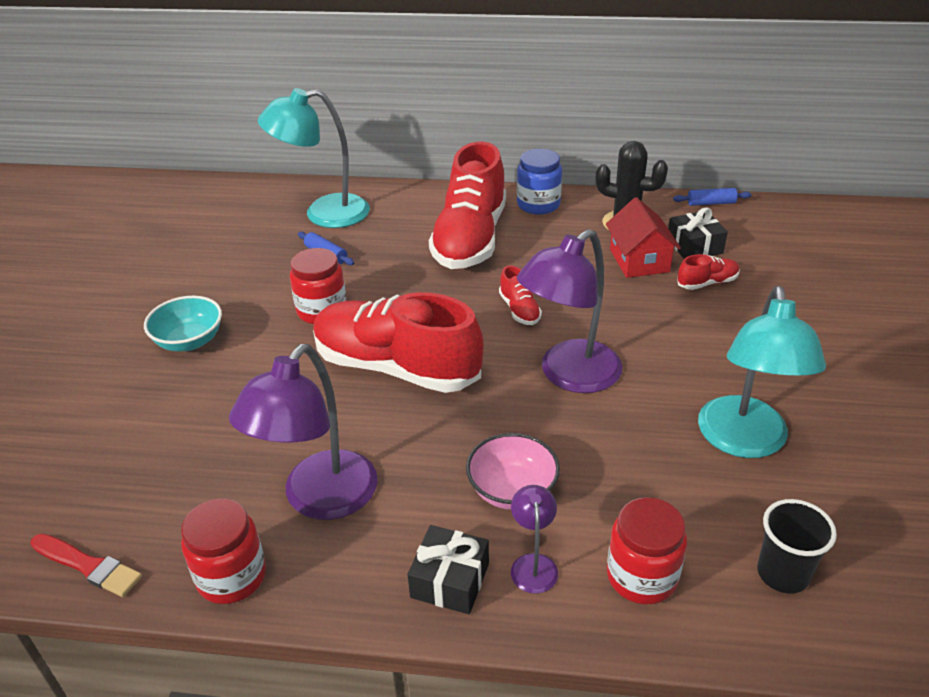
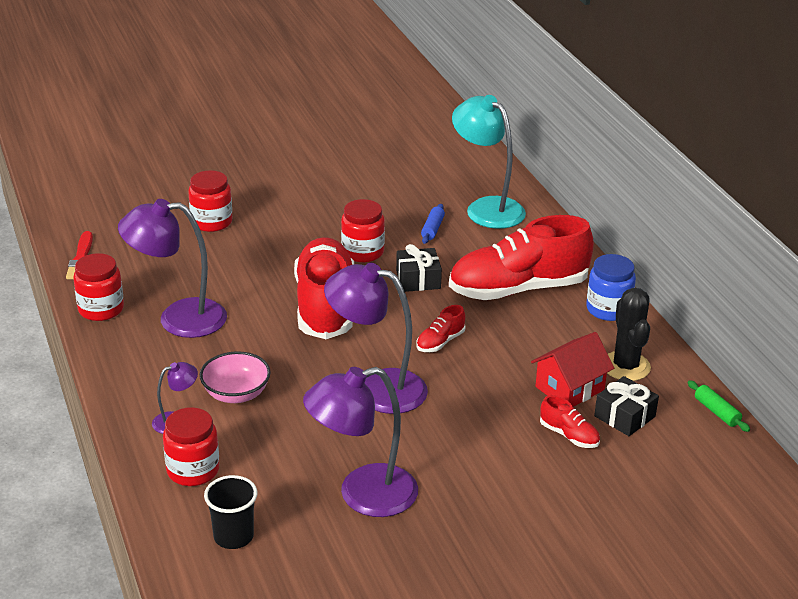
camera: 60 degrees right, 5 degrees down
(142, 408) = (211, 222): none -> red jar
(189, 341) = (286, 212): turquoise bowl -> none
(450, 580) = (144, 390): black gift -> black gift (418, 279)
(711, 203) = (716, 412): blue rolling pin -> green rolling pin
(744, 441) = (362, 495): turquoise lamp -> purple lamp

